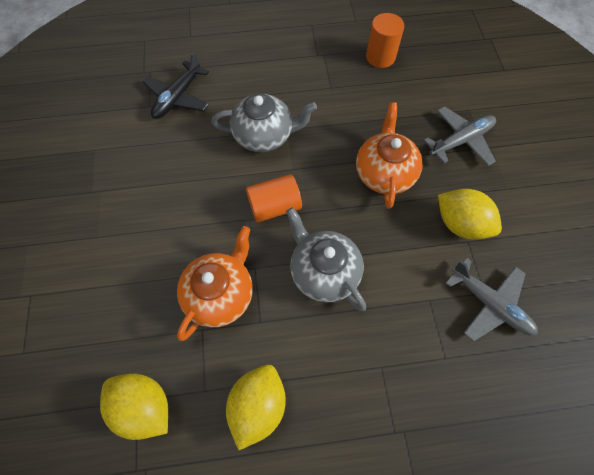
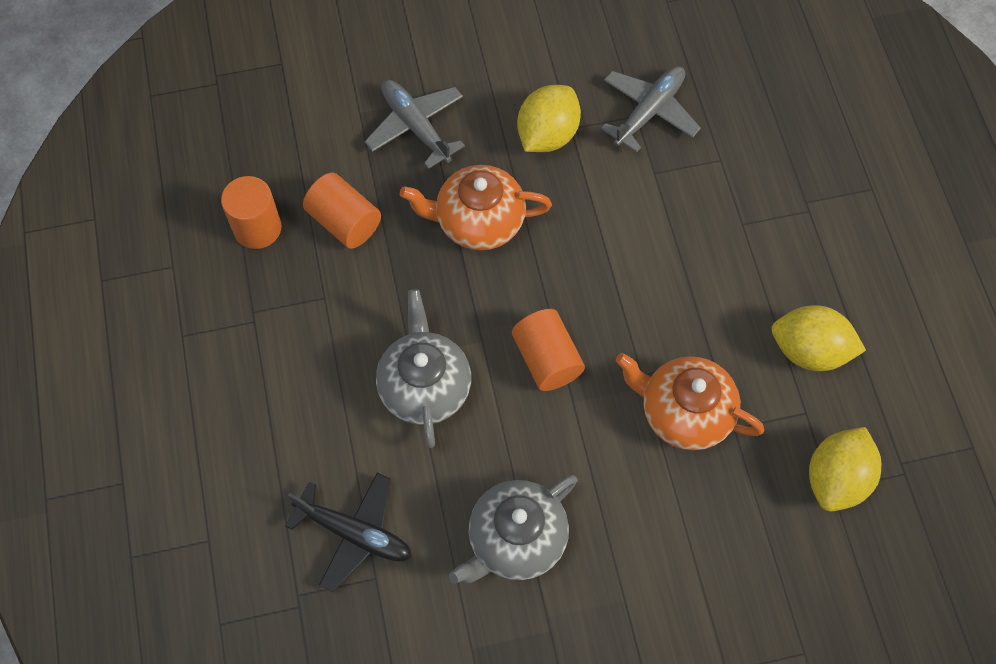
camera: 95 degrees left, 0 degrees up
(323, 272) = (635, 290): grey teapot -> grey teapot (515, 539)
(384, 99) = (344, 222): none -> orange cylinder

